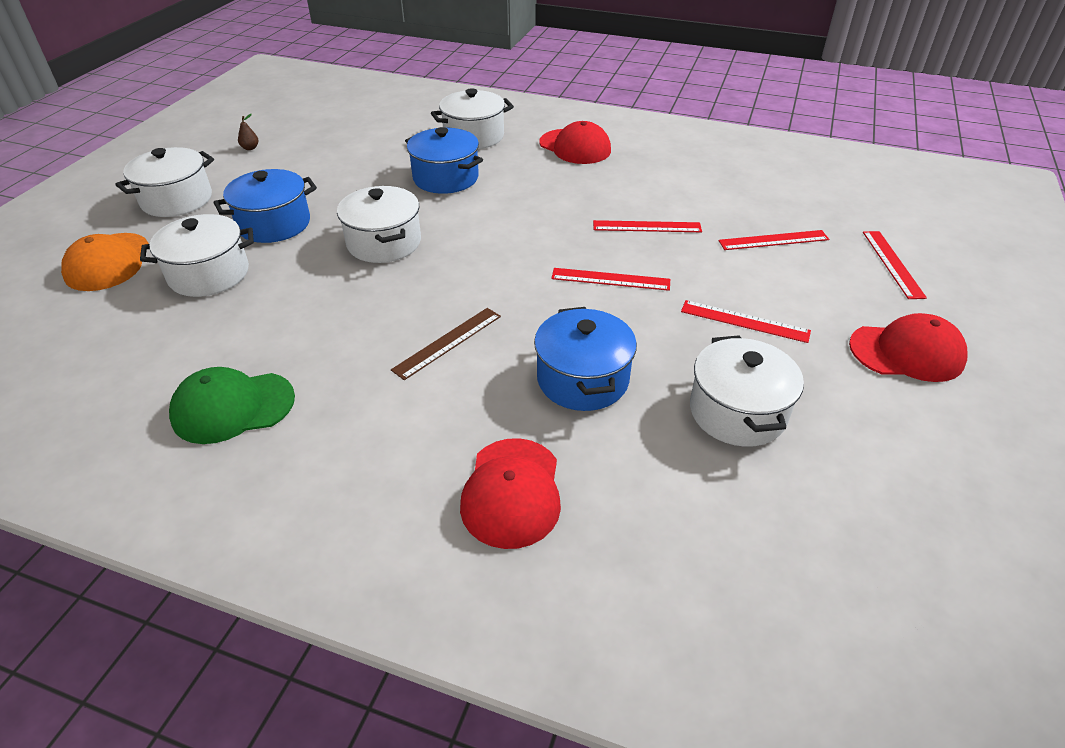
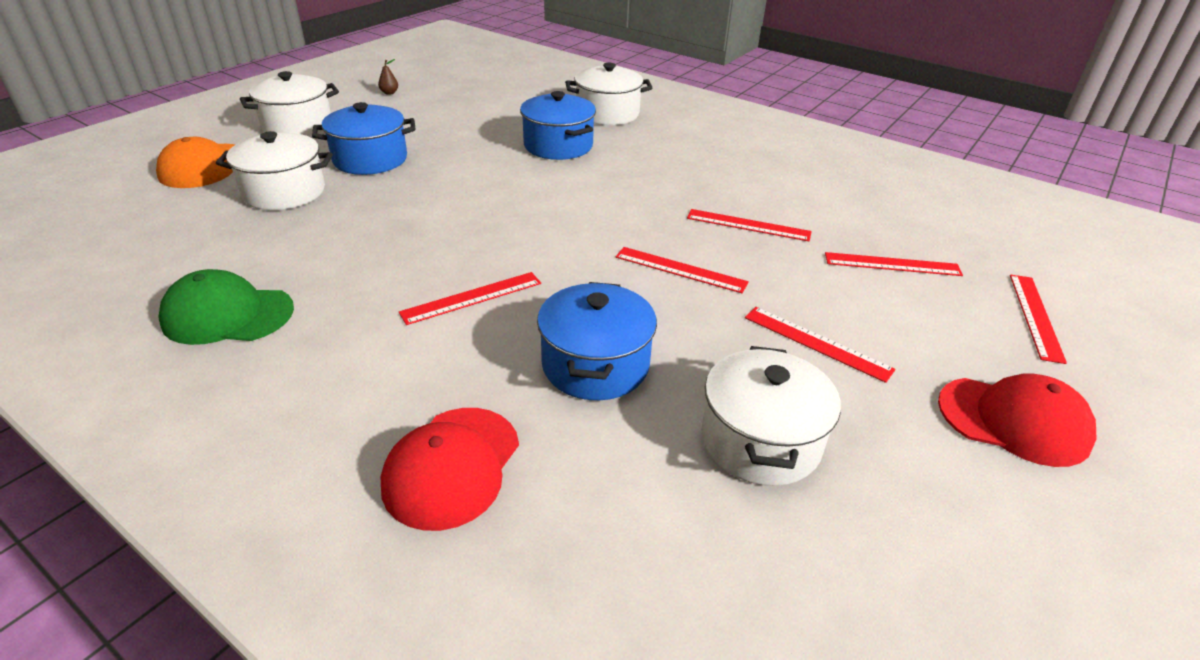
camera: 15 degrees right, 5 degrees down
(384, 243) = (463, 193): white pot -> none
(448, 342) = (472, 298): brown ruler -> red ruler
(575, 147) = (708, 138): red cap -> none

